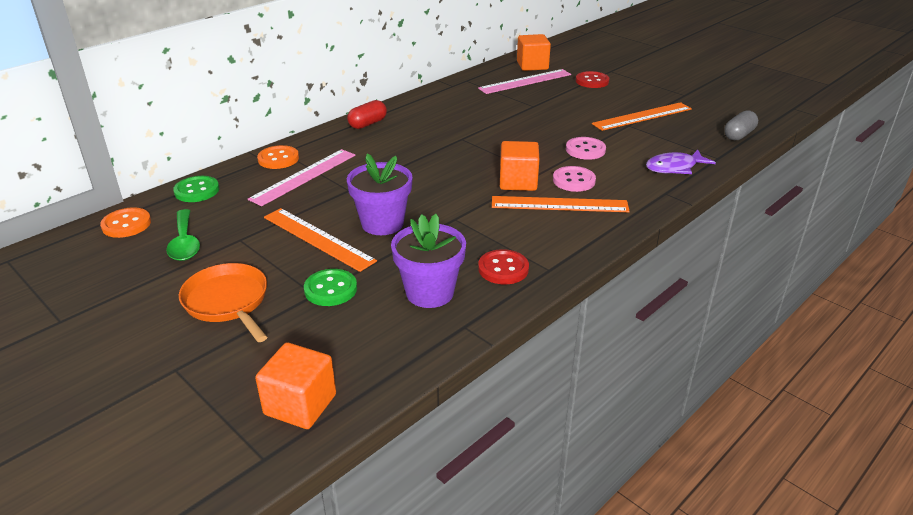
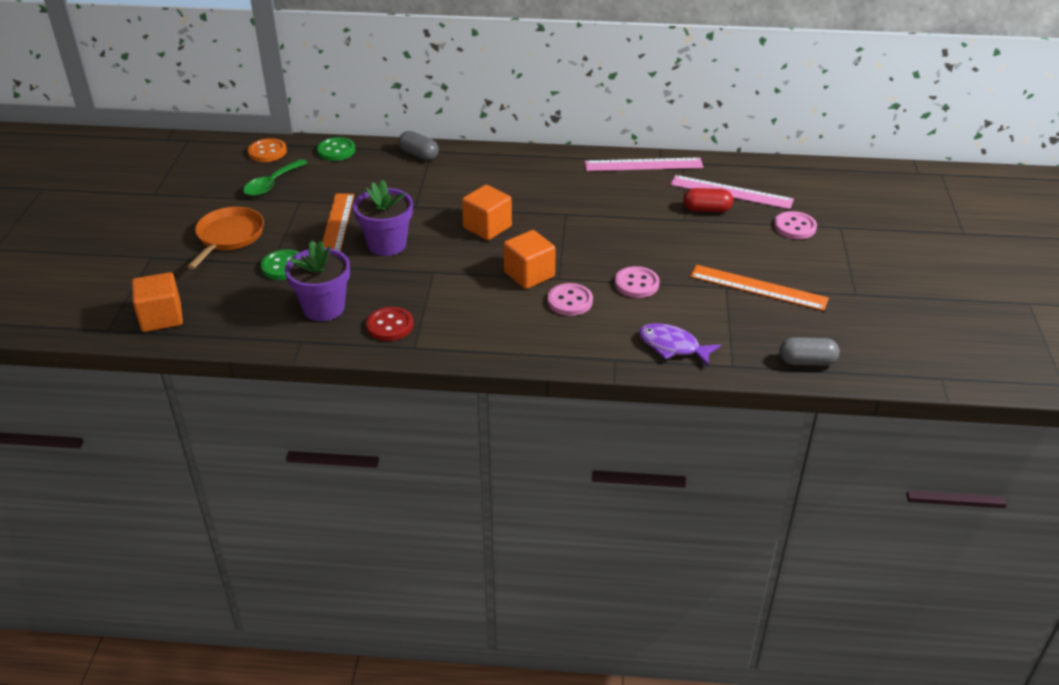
camera: 50 degrees right, 5 degrees up
(278, 159) = (419, 155): orange button -> grey capsule
(304, 176) = (408, 178): pink ruler -> pink ruler (643, 165)
(367, 124) = (526, 160): red capsule -> red capsule (707, 209)
(532, 65) = (775, 179): orange cube -> orange cube (487, 227)
(559, 204) = (518, 311): orange ruler -> none
(592, 81) = (794, 227): red button -> pink button

